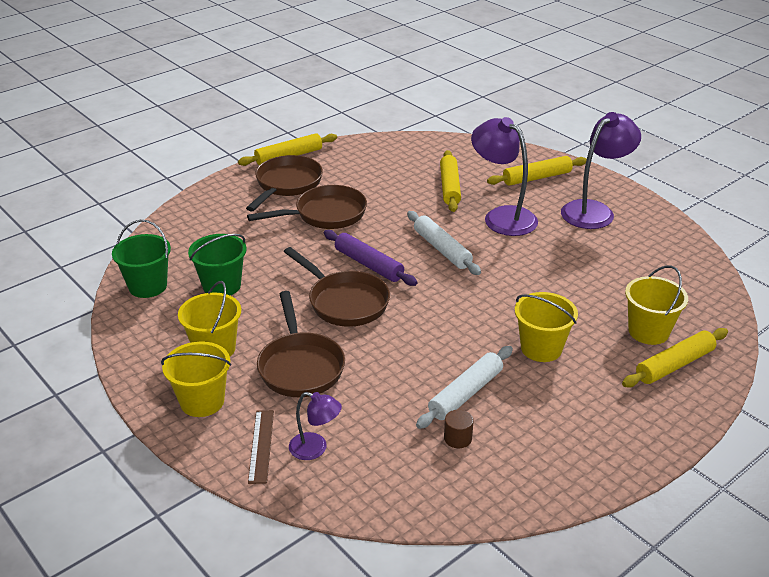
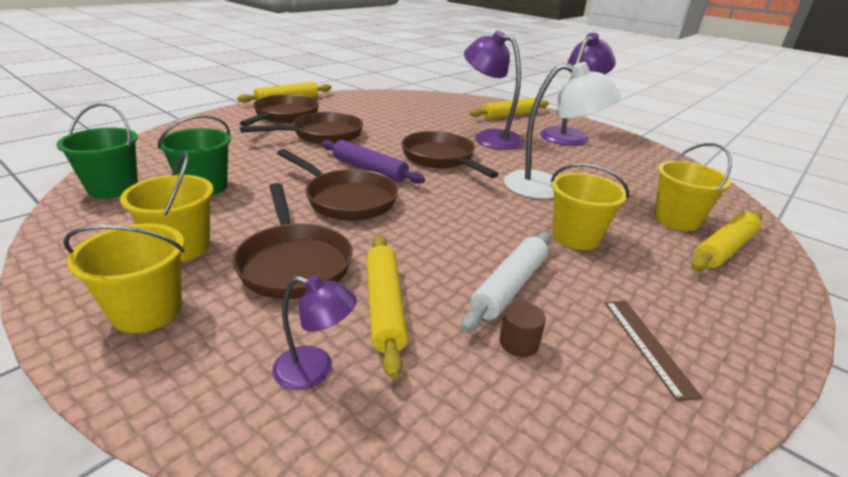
camera: 10 degrees left, 5 degrees down
(261, 446) = (228, 371): brown ruler -> brown ruler (647, 345)
(442, 249) = (441, 158): white rolling pin -> brown pan
(450, 187) = (436, 119): yellow rolling pin -> yellow rolling pin (385, 306)
(538, 289) = (547, 187): none -> white lamp

